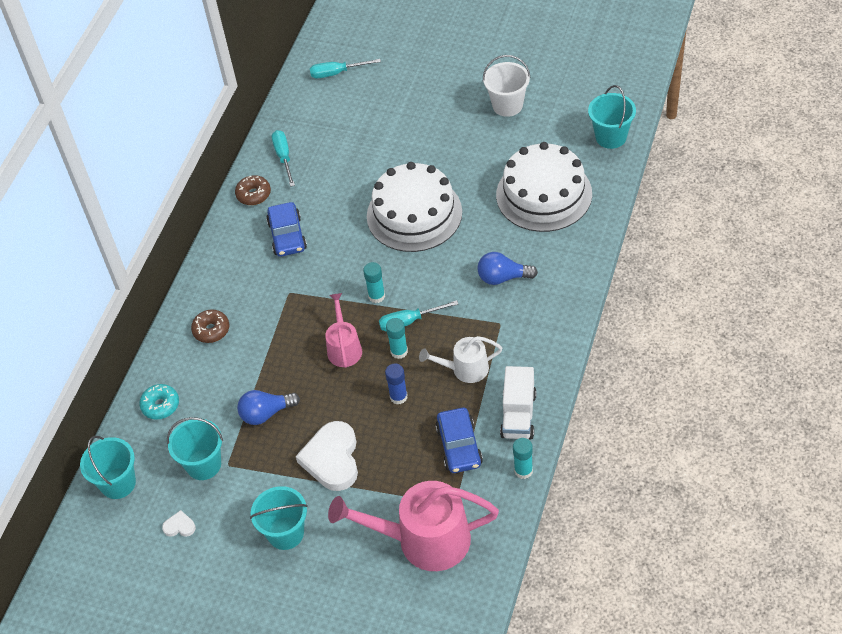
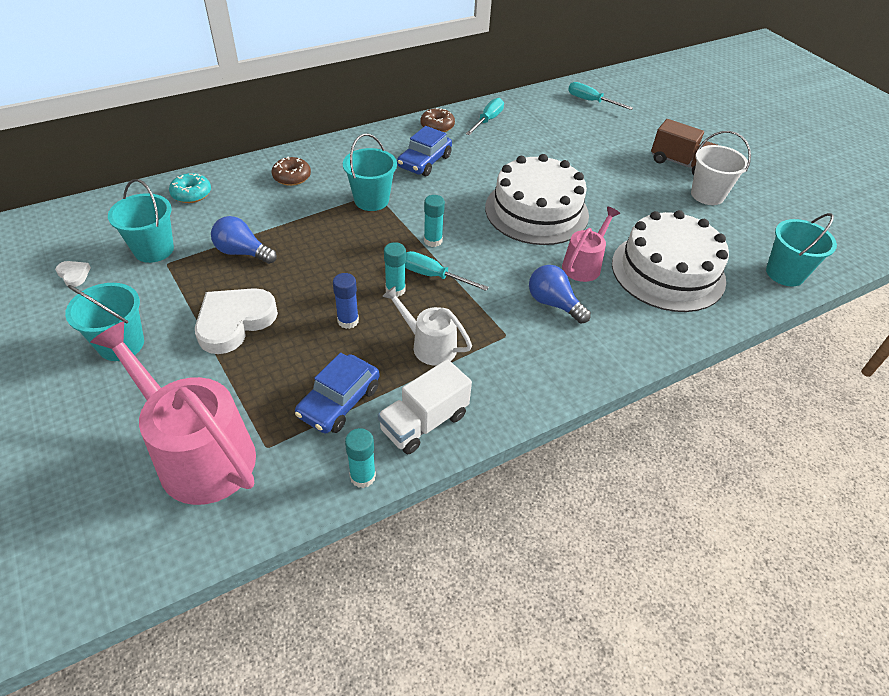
camera: 35 degrees right, 5 degrees down
(118, 483) = (91, 216): turquoise bucket -> turquoise bucket (371, 200)
(344, 348) = (359, 255): pink watering can -> pink watering can (584, 265)
(462, 88) = (680, 163): none -> brown truck

